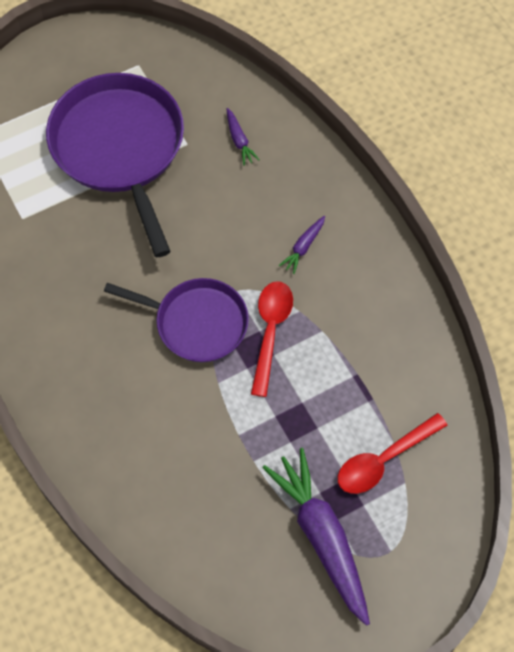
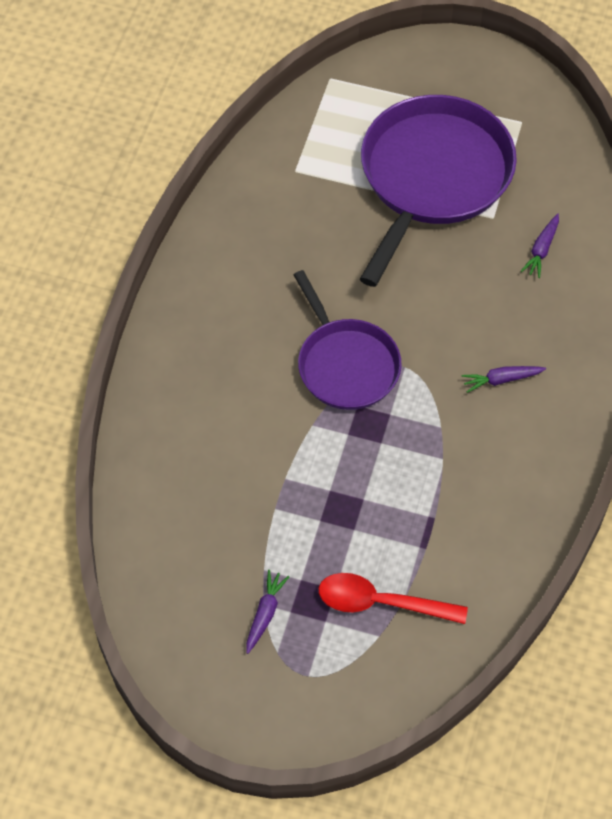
camera: 45 degrees right, 5 degrees down
(270, 332) = (398, 423): red spoon -> none
(322, 537) = (265, 613): purple carrot -> purple carrot, size x0.44

